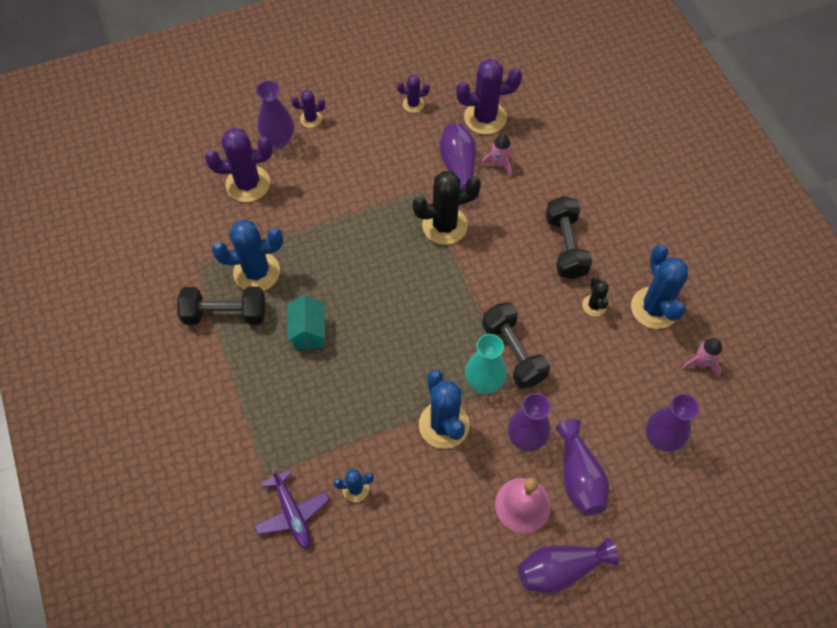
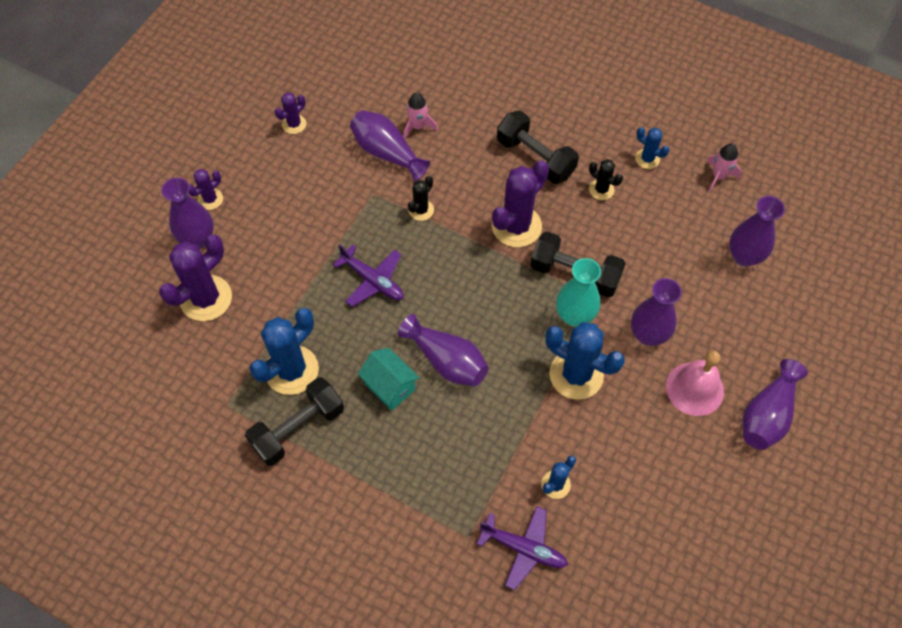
camera: 40 degrees left, 0 degrees up
(365, 251) = (373, 280): none -> purple plane
(445, 225) = (421, 210): black cactus -> black cactus, size x0.51
(485, 118) = (369, 95): purple cactus -> purple cactus (516, 226)
(579, 477) = (714, 333): purple vase -> purple vase (447, 361)
(654, 308) = (647, 159): blue cactus -> blue cactus, size x0.51

